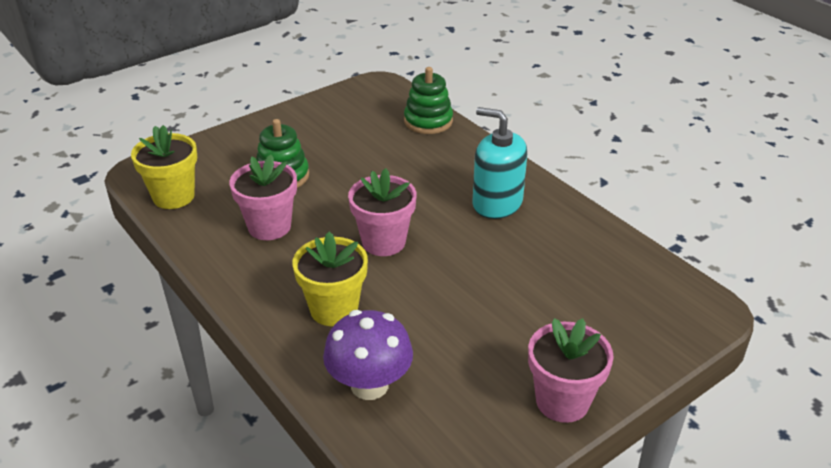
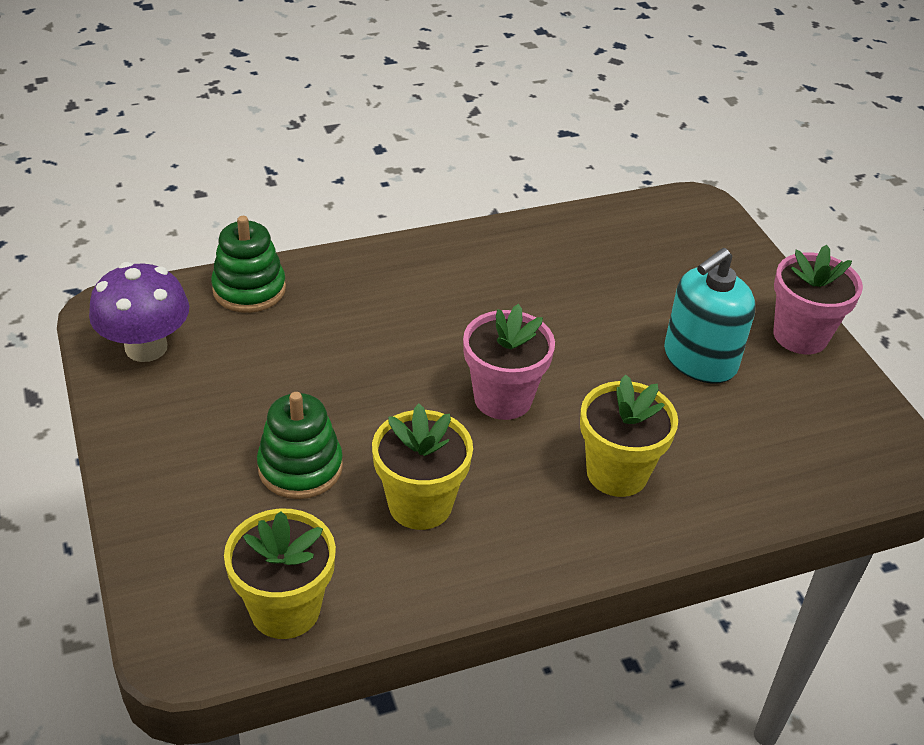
camera: 75 degrees left, 5 degrees up
(269, 226) = (420, 504): pink flower pot -> yellow flower pot
(369, 385) = (752, 470): purple mushroom -> purple mushroom (146, 347)
(497, 203) = (468, 283): turquoise soap dispenser -> turquoise soap dispenser (699, 360)

